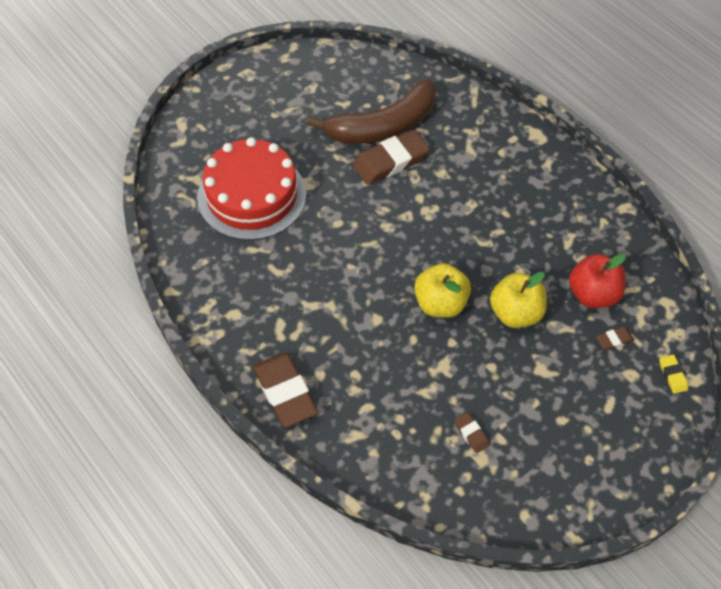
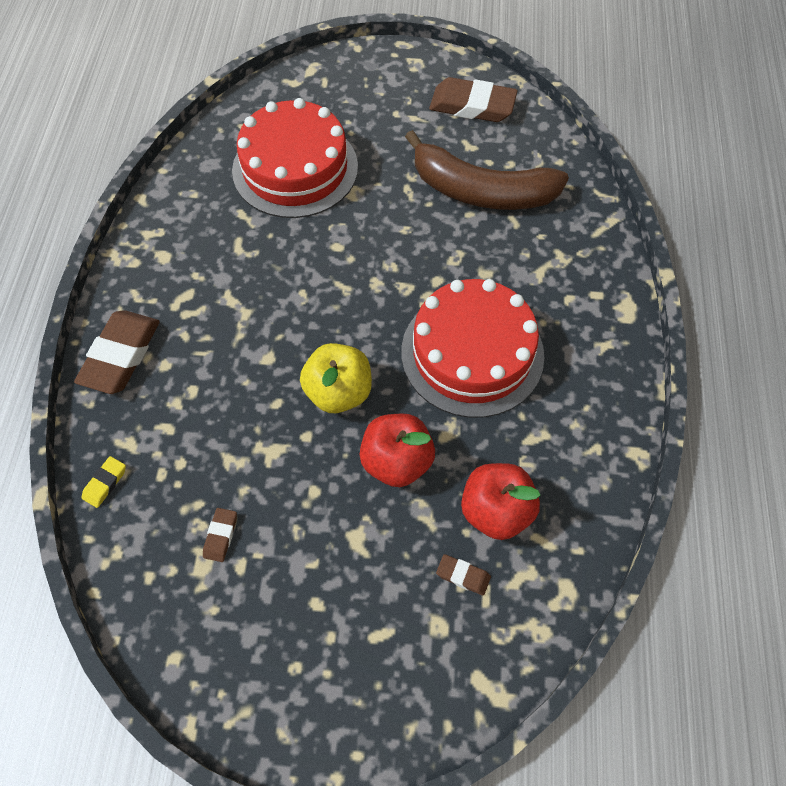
camera: 45 degrees right, 5 degrees up
(390, 161) = (449, 227): brown eraser -> brown eraser (472, 105)
(486, 223) = (472, 353): none -> red cake
(515, 313) = (396, 461): yellow apple -> red apple
(672, 375) = (481, 669): yellow eraser -> yellow eraser (105, 483)

